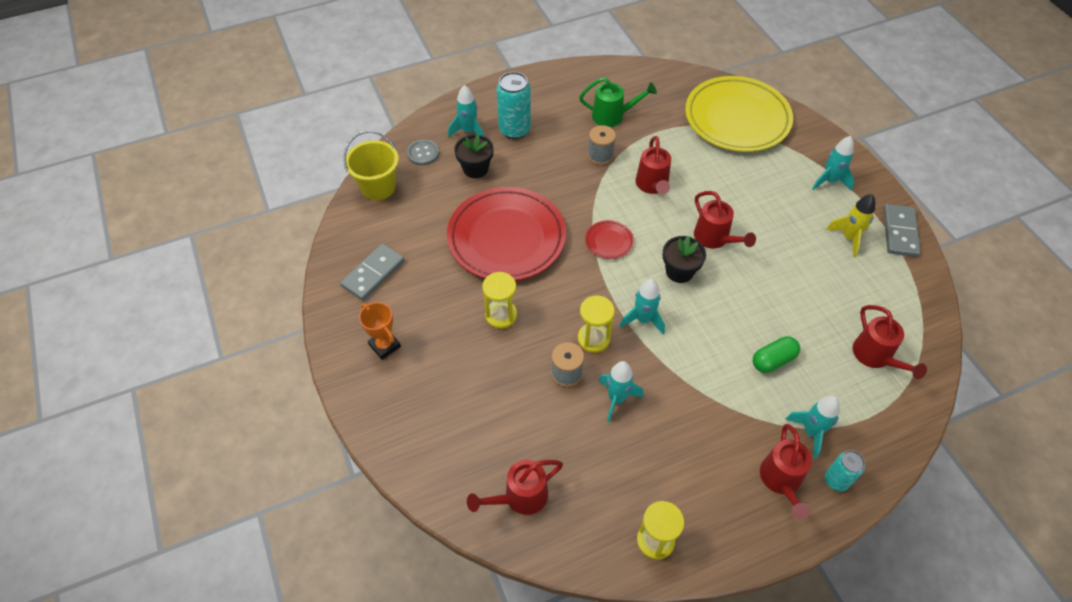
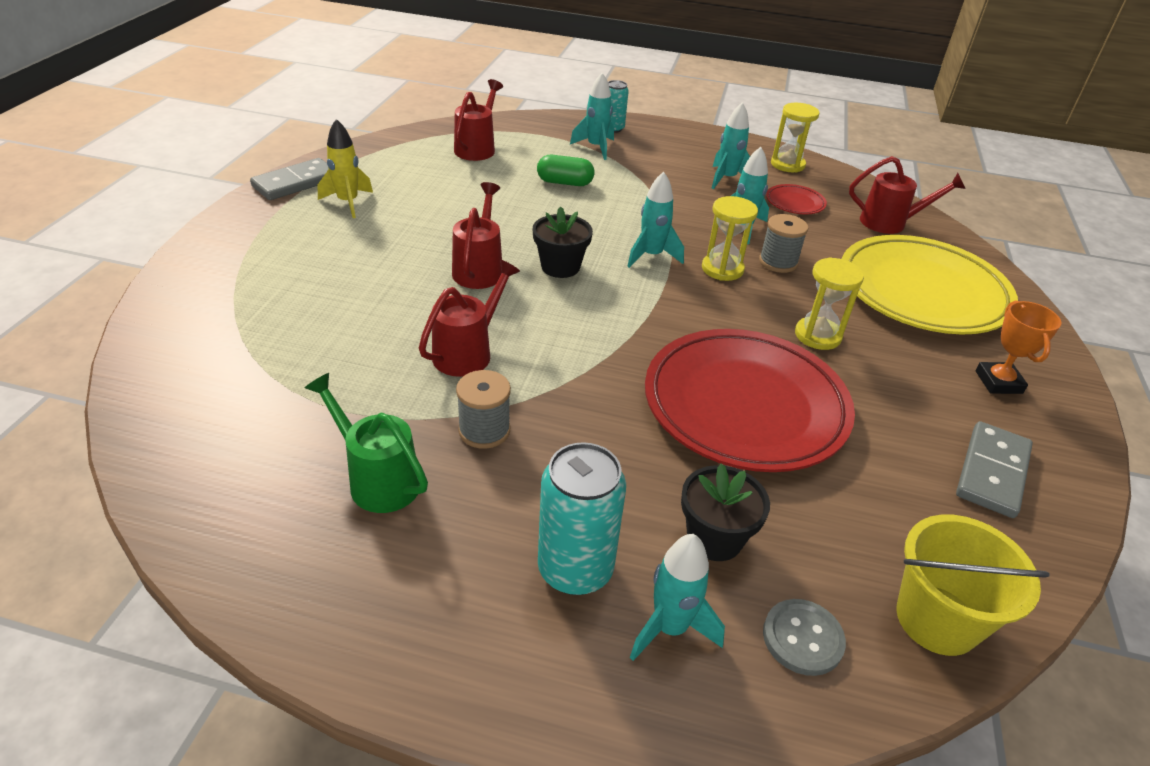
camera: 145 degrees left, 15 degrees down
(373, 273) = (992, 472): grey domino -> grey domino turned 45 degrees counterclockwise
(609, 241) = (606, 330): red plate -> red plate (795, 203)
(737, 119) = (221, 358): yellow plate -> yellow plate (922, 292)
(781, 481) = (654, 144): red watering can -> none
(829, 181) = (266, 243): turquoise rocket -> turquoise rocket (727, 179)

